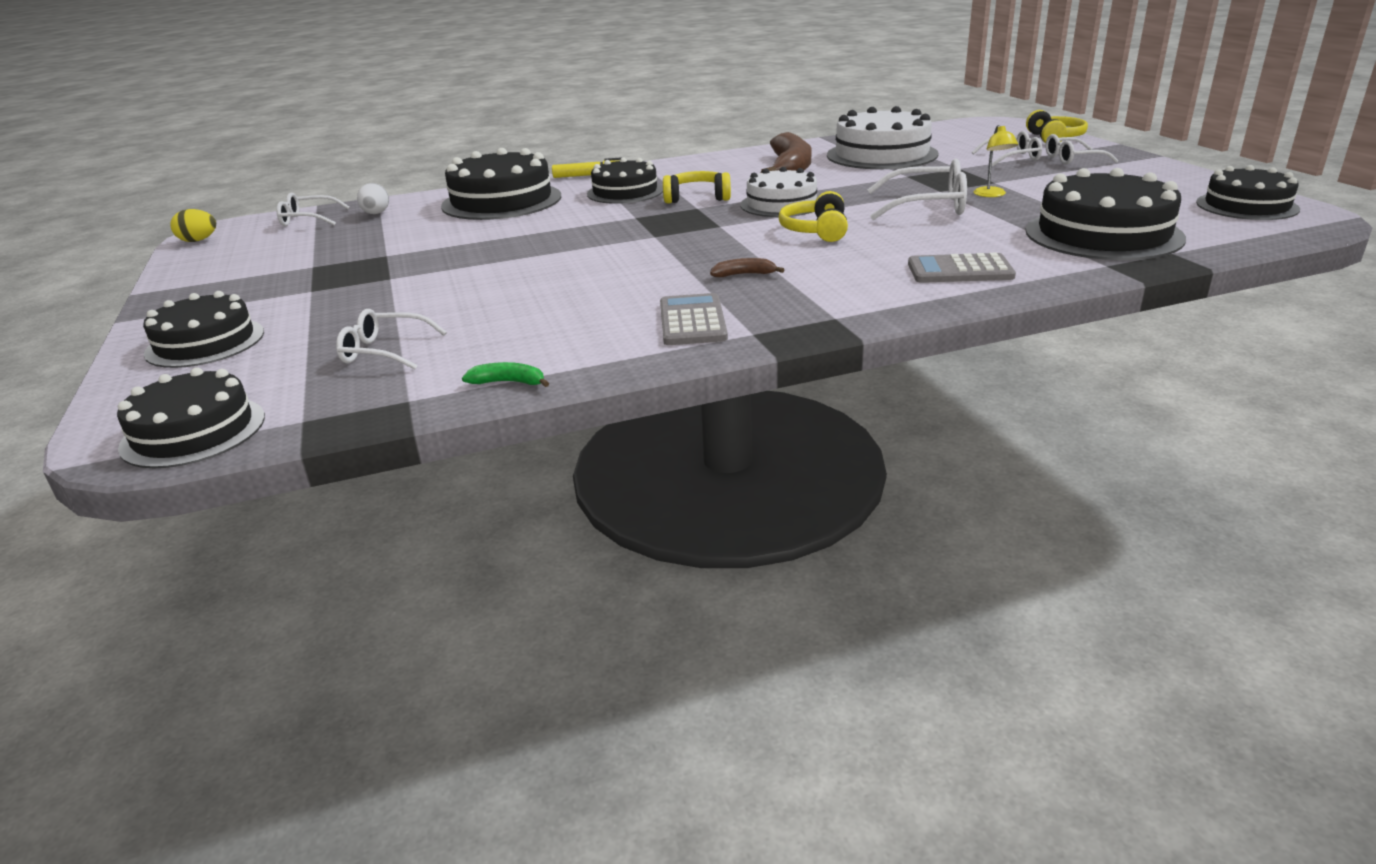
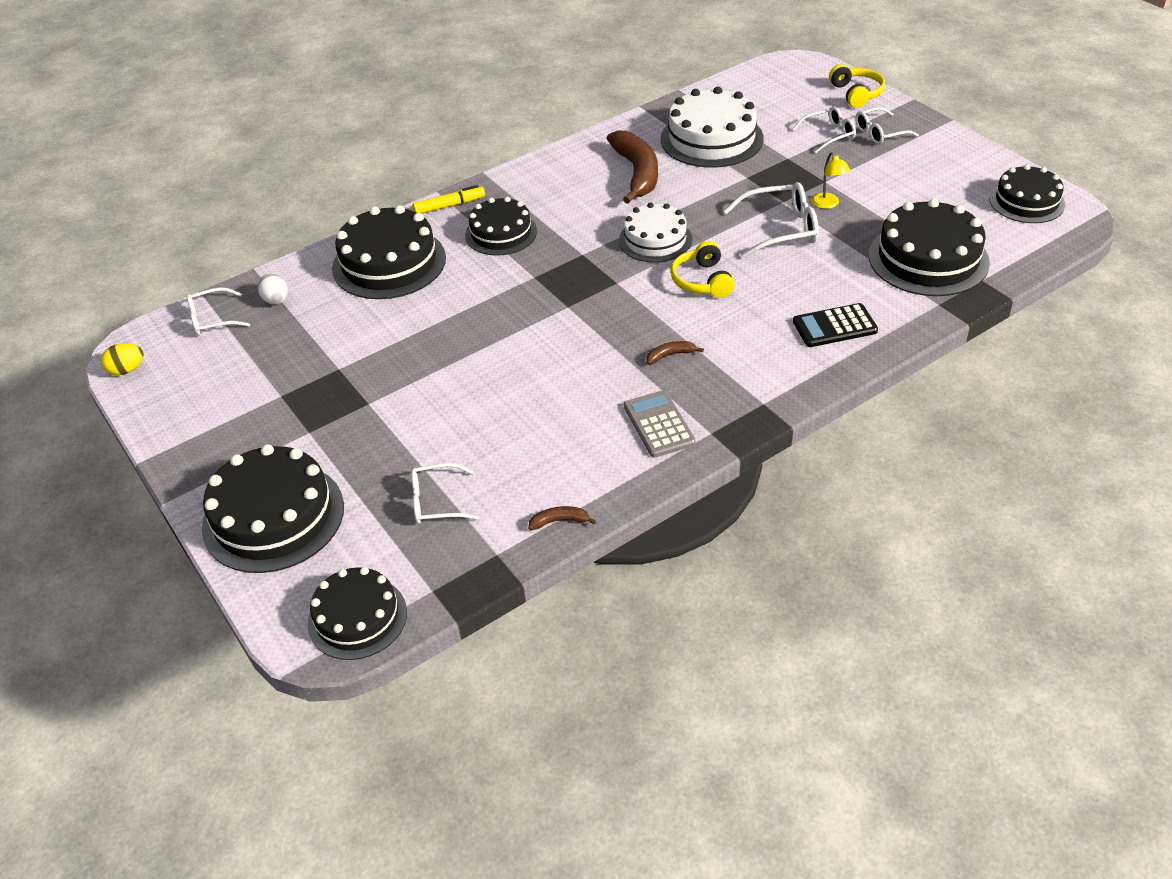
camera: 15 degrees left, 15 degrees up
(205, 342) = (273, 517): black cake -> black cake, size x1.54
(509, 382) = (560, 521): green banana -> brown banana
(697, 197) = (574, 236): yellow headphones -> none
(960, 270) = (834, 326): grey calculator -> black calculator

